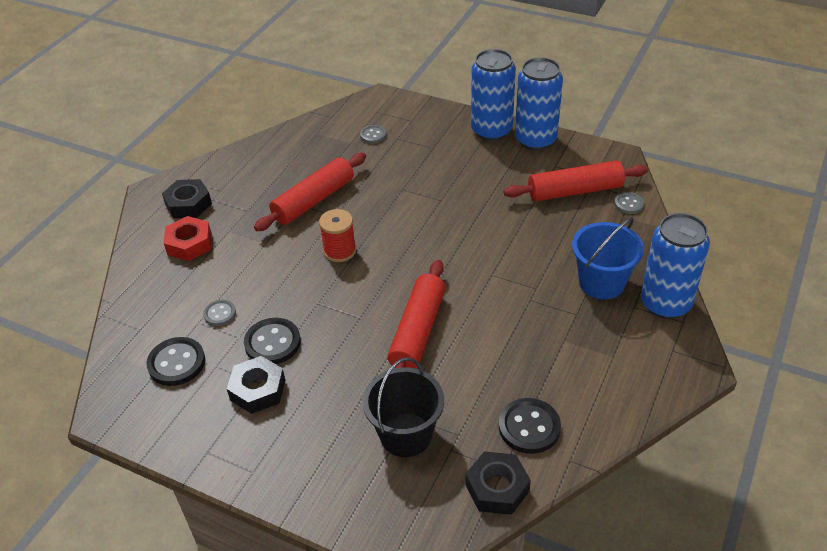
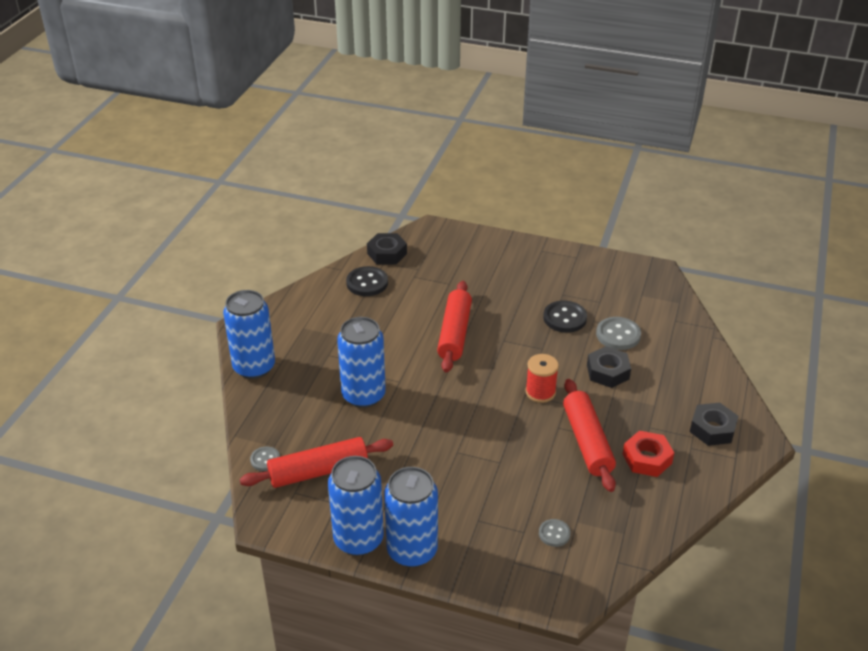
camera: 170 degrees right, 5 degrees down
(176, 363) = (629, 301): black button -> none
(189, 244) = (682, 389): red nut -> red nut (647, 458)
(220, 314) = (618, 335): grey button -> grey button, size x1.69
(257, 390) = (560, 290): black nut -> black nut (608, 372)
(314, 200) = (587, 441): red rolling pin -> red rolling pin turned 45 degrees counterclockwise
(406, 435) = (449, 273): black bucket -> none
(532, 260) = (363, 395): none -> blue can
(601, 282) = (304, 380): blue bucket -> none

